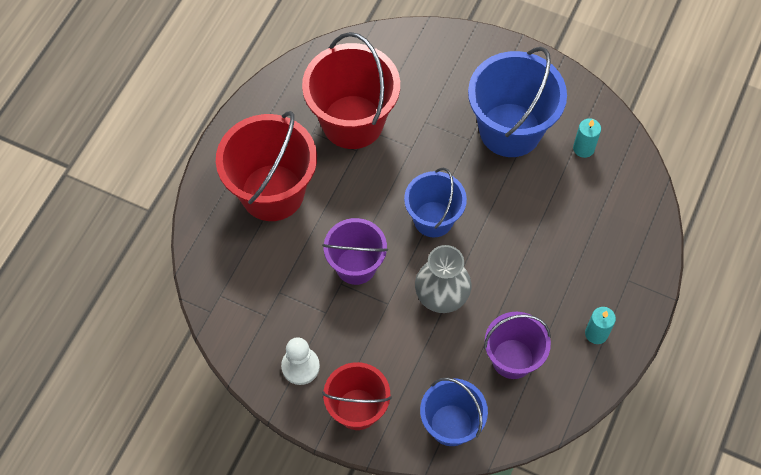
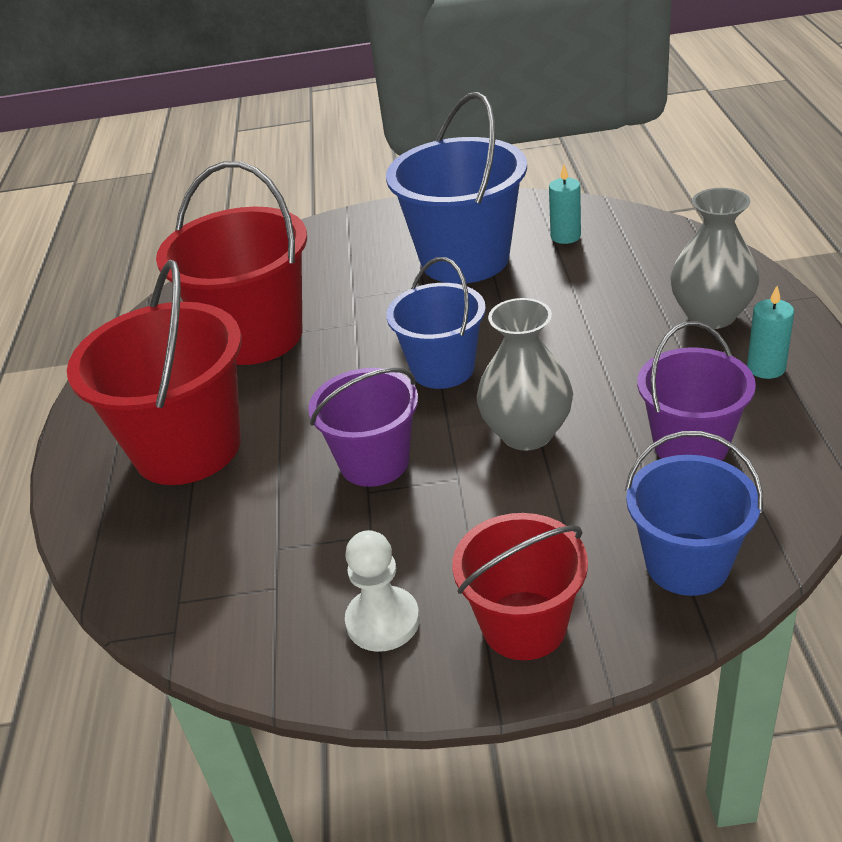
camera: 25 degrees left, 25 degrees down
(604, 275) = (711, 315): none -> grey vase

